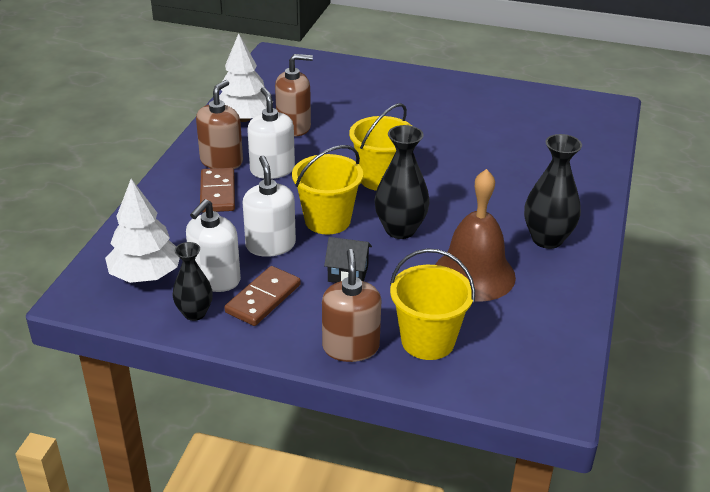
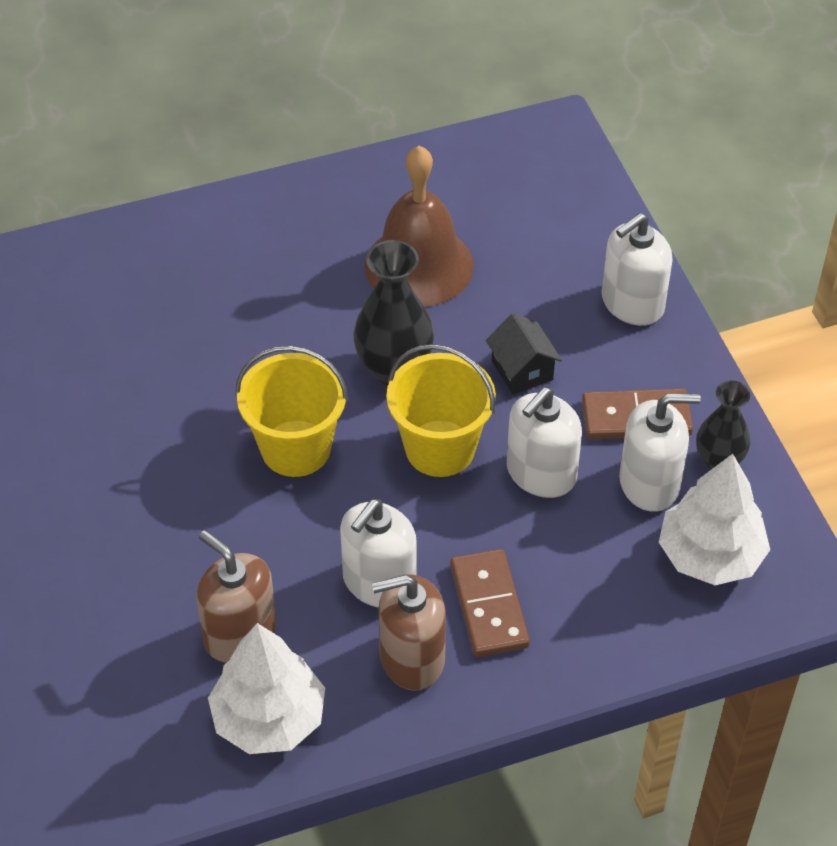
camera: 125 degrees left, 15 degrees up
(217, 193) = (489, 606): brown domino -> brown domino turned 60 degrees counterclockwise
(350, 347) = (632, 303): brown soap dispenser -> white soap dispenser
(427, 341) = (563, 251): yellow bucket -> none
(547, 239) = (293, 233): black vase -> none

